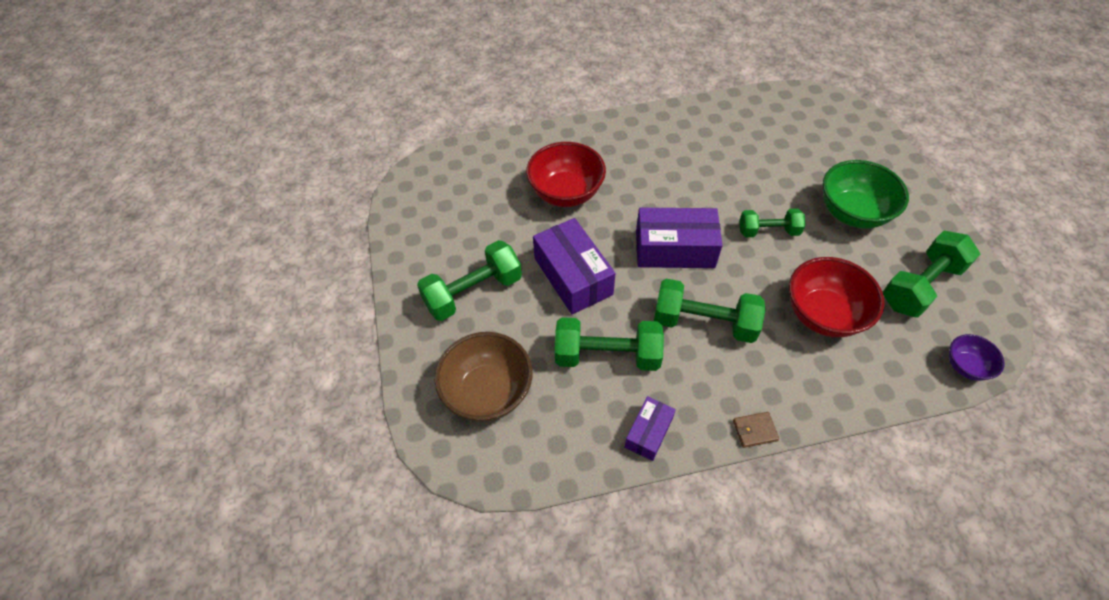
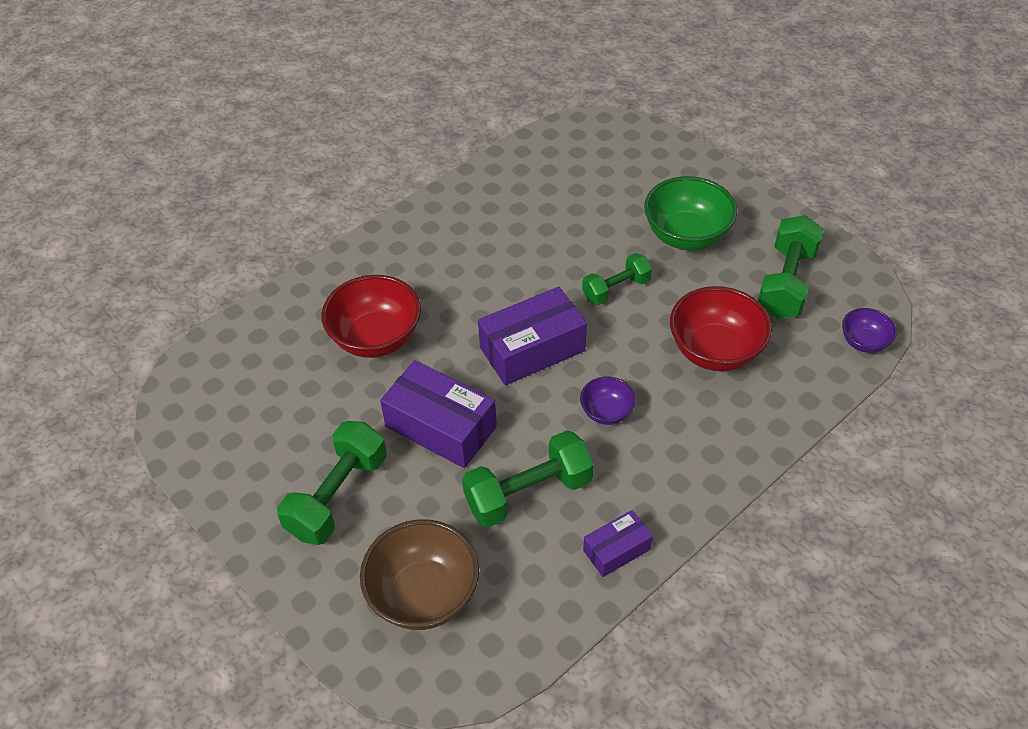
camera: 30 degrees left, 5 degrees down
(648, 432) = (616, 550): purple box -> purple box turned 60 degrees clockwise
(704, 322) = (606, 412): green dumbbell -> purple bowl
(755, 430) = (715, 495): brown wallet -> none

